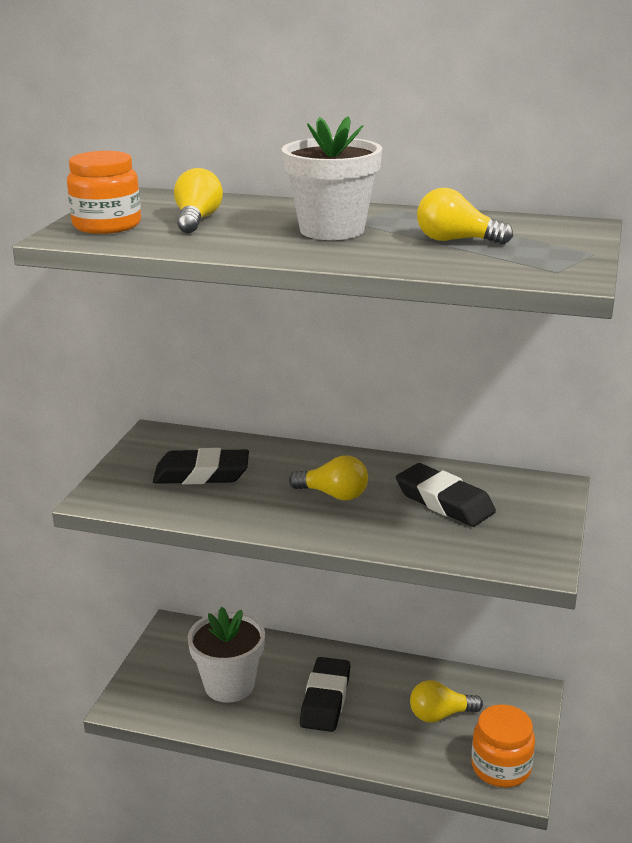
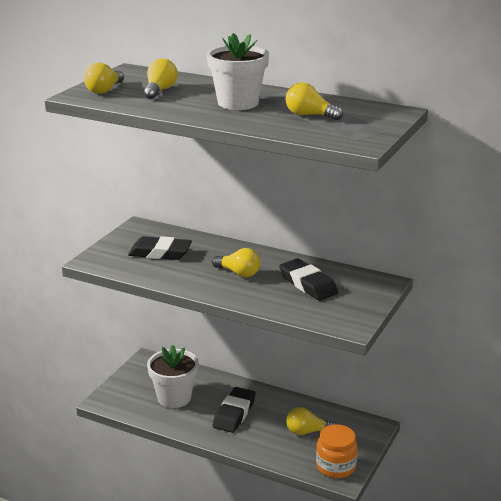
camera: 10 degrees right, 0 degrees up
(107, 225) = (104, 90): orange jar -> yellow light bulb

